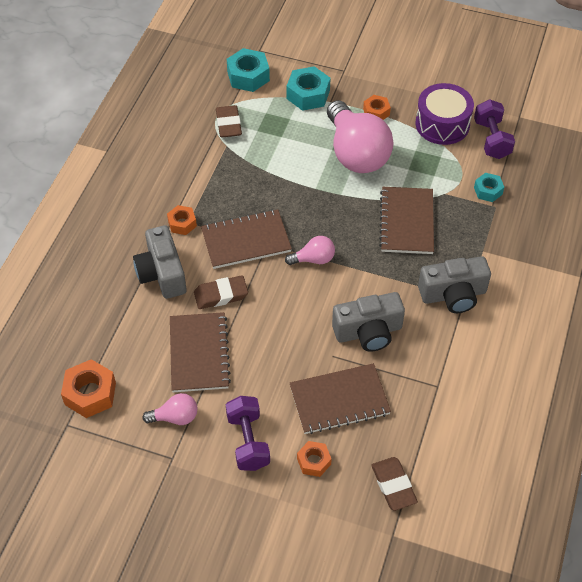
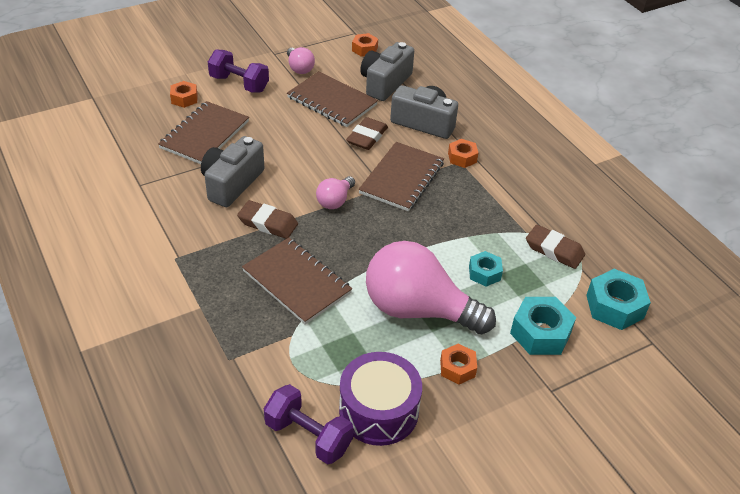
camera: 130 degrees right, 10 degrees down
(90, 394) = (364, 49): orange nut -> orange nut, size x0.61
(175, 417) = (299, 68): pink light bulb -> pink light bulb turned 60 degrees counterclockwise
(393, 485) = (116, 117): brown eraser -> brown eraser (268, 223)
(453, 295) = (190, 252): grey camera -> grey camera (385, 83)
(488, 191) = (252, 370): turquoise nut -> turquoise nut (484, 273)

